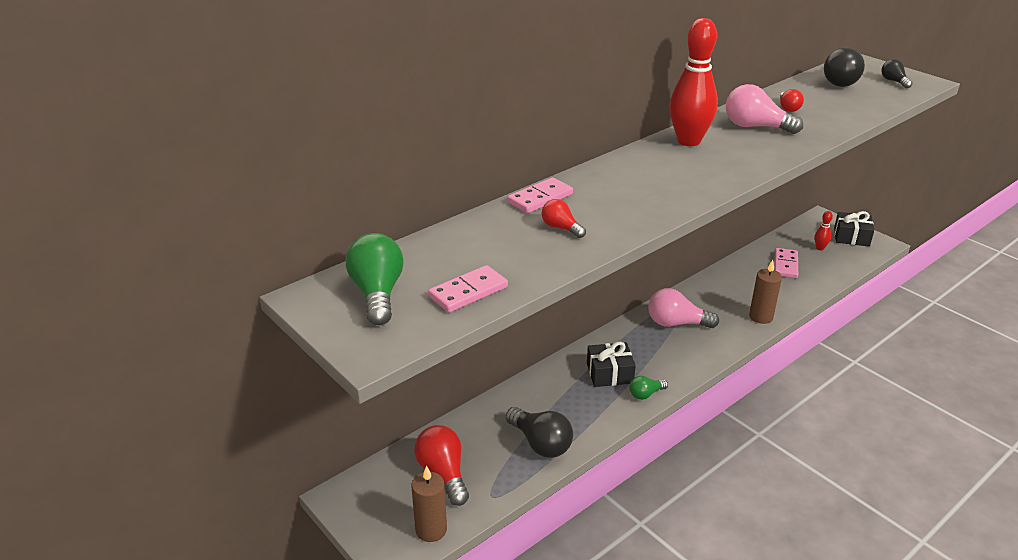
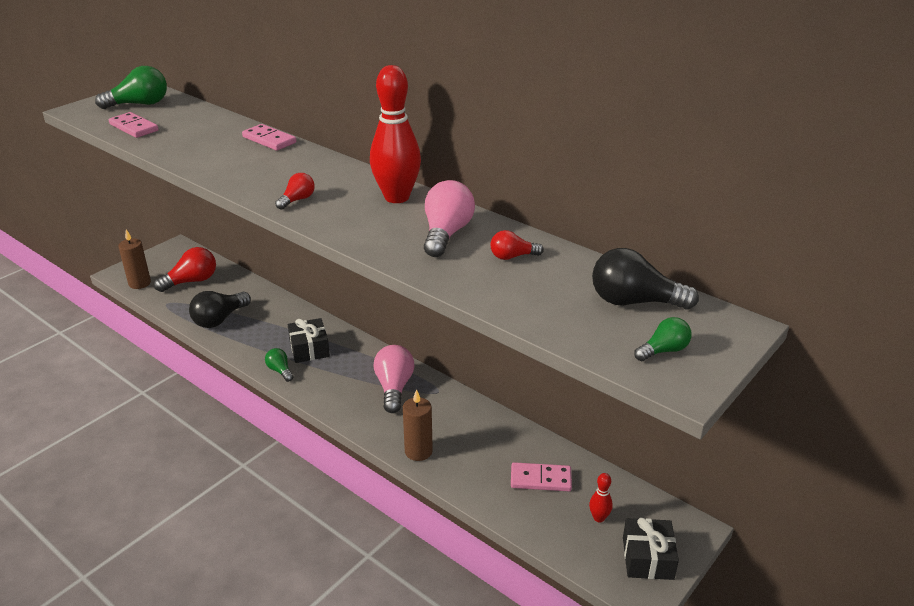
camera: 80 degrees right, 0 degrees up
(561, 228) = (218, 150): red light bulb -> red light bulb (297, 200)
(894, 81) = (663, 350): black light bulb -> green light bulb

